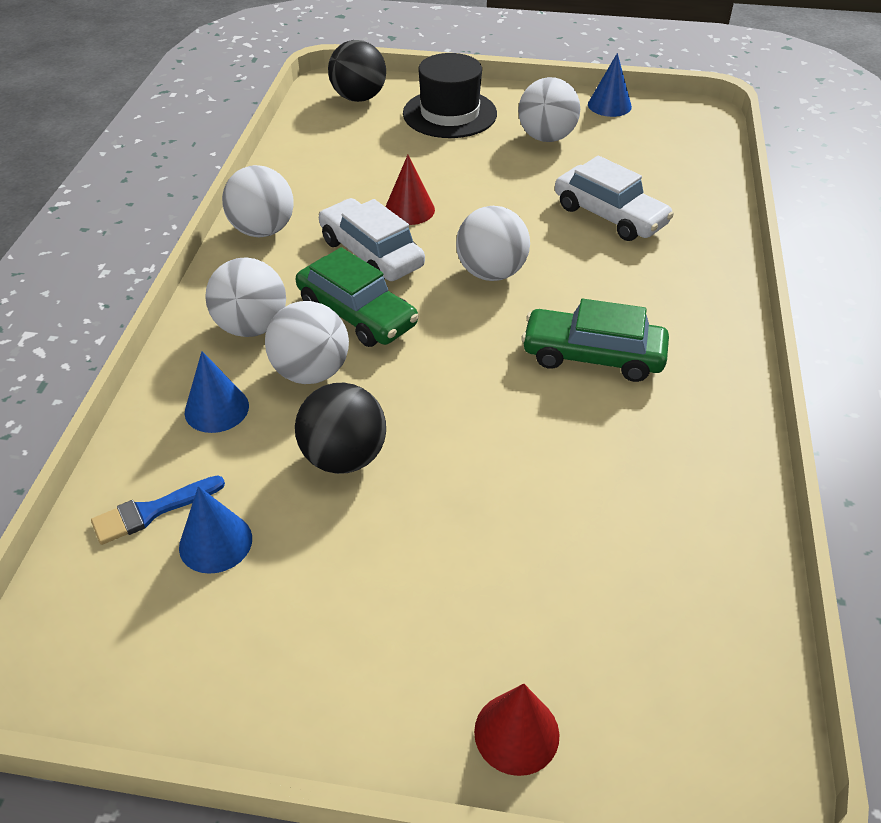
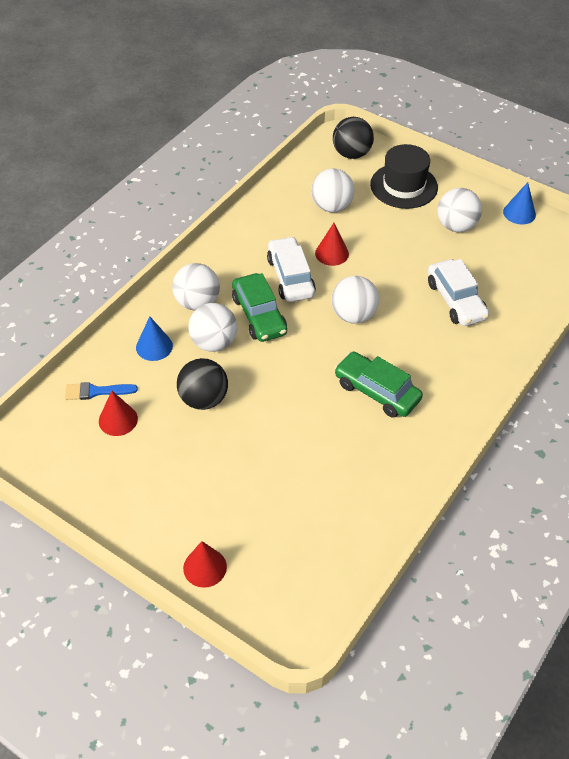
camera: 25 degrees right, 5 degrees up
(215, 542) = (118, 420): blue cone -> red cone
(263, 230) = (237, 239): white ball -> white ball (331, 207)

